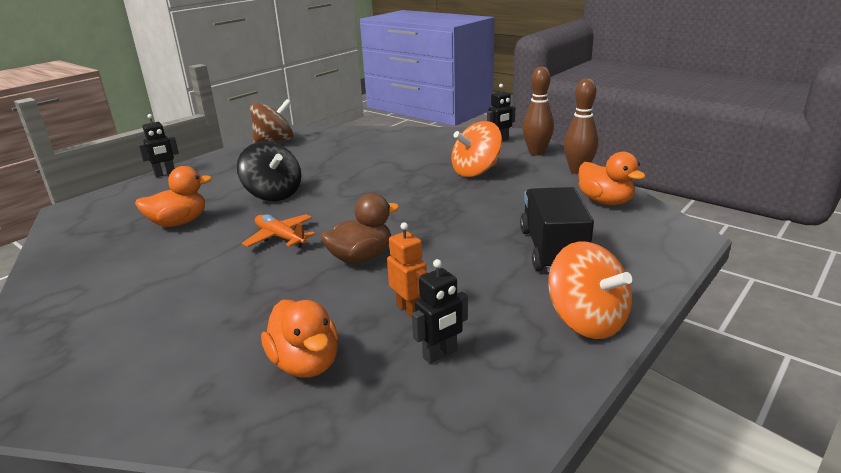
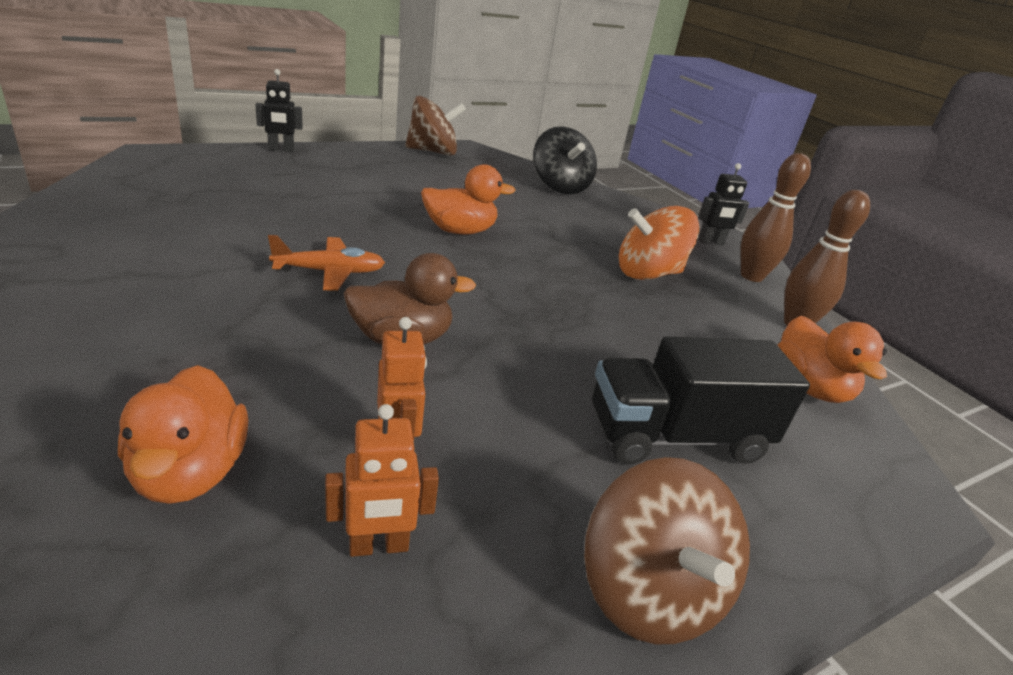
camera: 15 degrees right, 5 degrees up
(179, 223) = (238, 210): orange duck -> orange duck (459, 231)
(273, 194) = (373, 214): black spinning top -> black spinning top (559, 186)
(280, 237) = (330, 272): orange plane -> orange plane turned 105 degrees clockwise
(440, 354) = (379, 546): black robot -> orange robot
(552, 250) = (676, 436): black truck -> black truck turned 120 degrees counterclockwise
(586, 321) = (649, 591): orange spinning top -> brown spinning top

